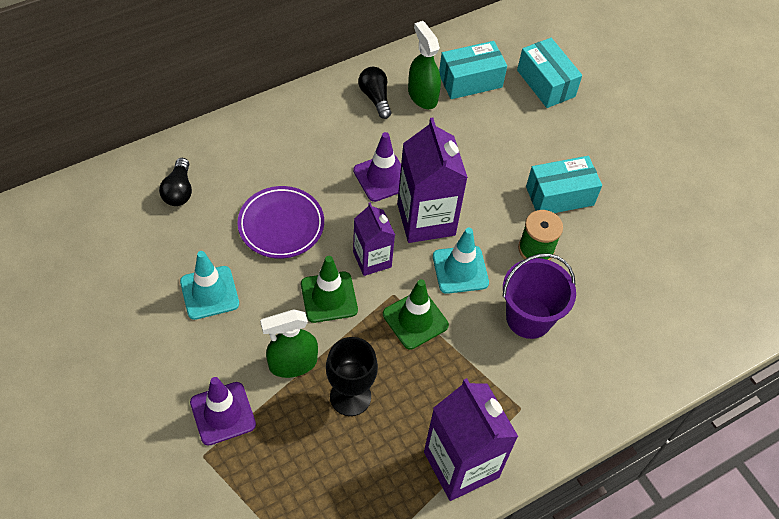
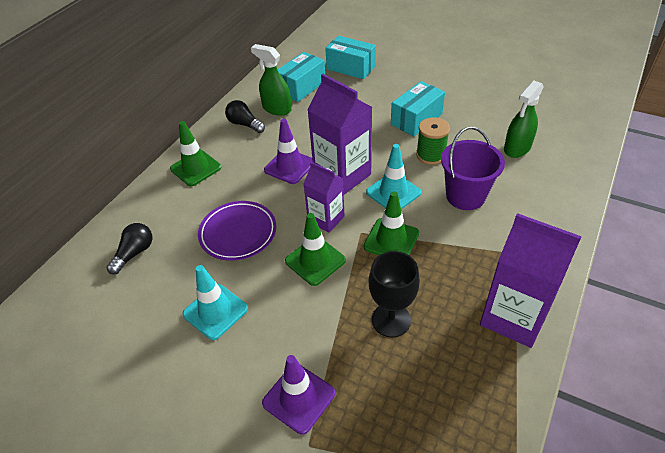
camera: 25 degrees left, 10 degrees down
(179, 191) = (134, 253): black light bulb -> black light bulb turned 120 degrees counterclockwise
(291, 126) = (196, 168): none -> green traffic cone
(292, 363) = (326, 323): green spray bottle -> green spray bottle (517, 148)

